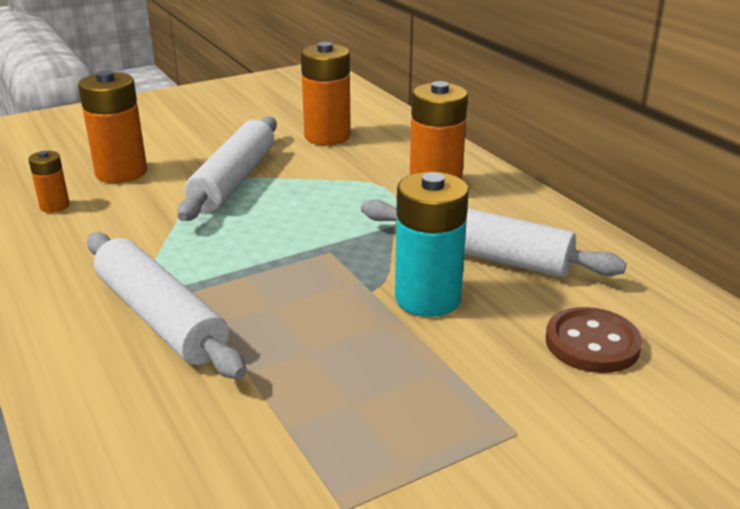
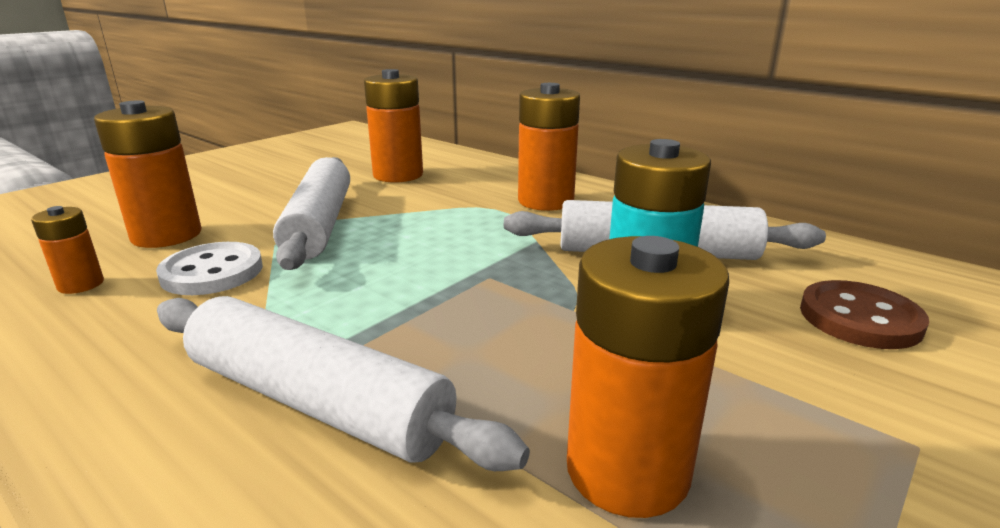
camera: 20 degrees left, 5 degrees down
(139, 211) = (212, 272): none -> white button
(312, 399) = (627, 470): none -> orange battery

